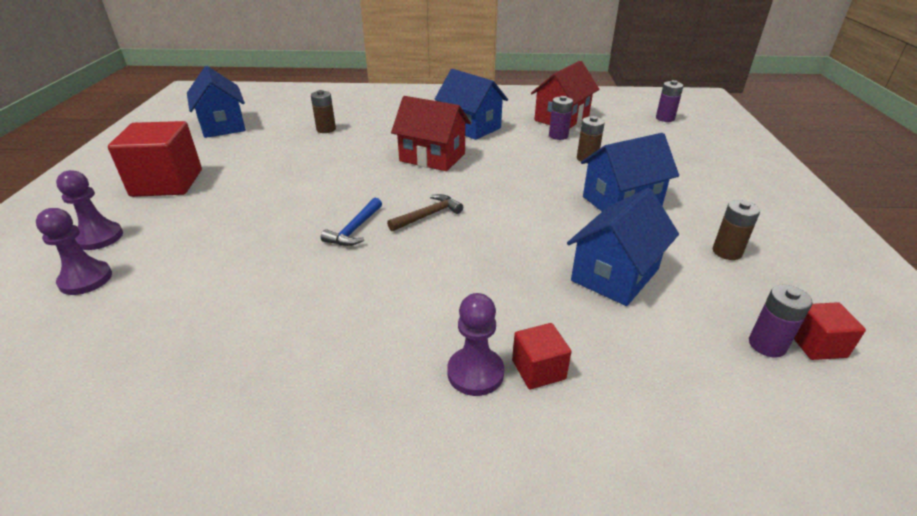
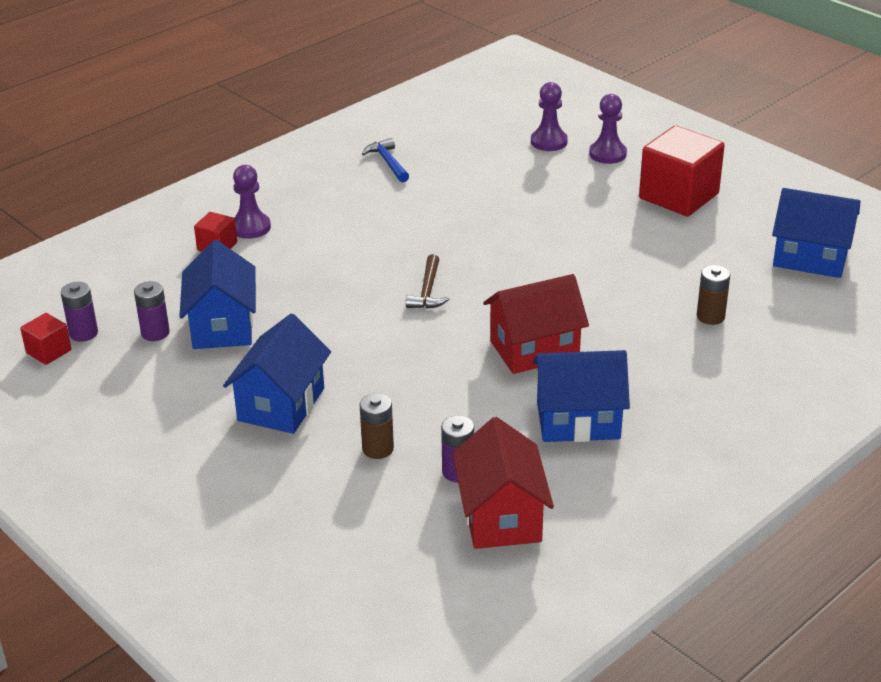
camera: 135 degrees right, 0 degrees up
(355, 229) = (460, 250): blue hammer -> blue hammer (388, 162)
(665, 118) = (363, 618): purple battery -> purple battery (155, 333)
(727, 252) = (145, 398): brown battery -> none

